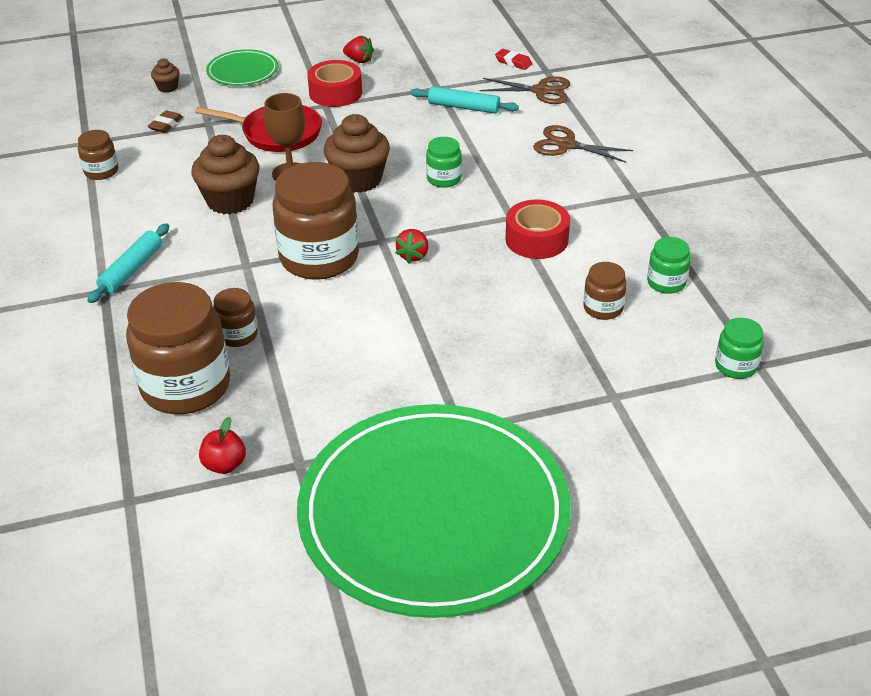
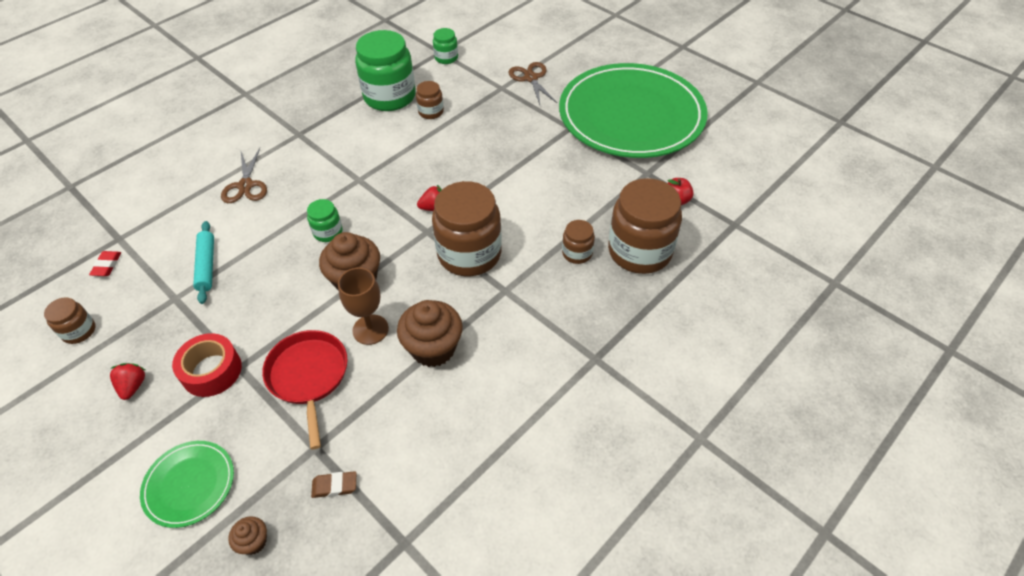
camera: 120 degrees left, 10 degrees up
(101, 171) = (447, 485): brown jar -> brown jar (79, 331)
(131, 269) = (561, 357): turquoise rolling pin -> none
(536, 239) = (378, 159): red tape -> none
(541, 91) = (159, 228): brown scissors -> brown scissors (531, 78)
(666, 282) = (390, 97): green jar -> green jar, size x2.10

